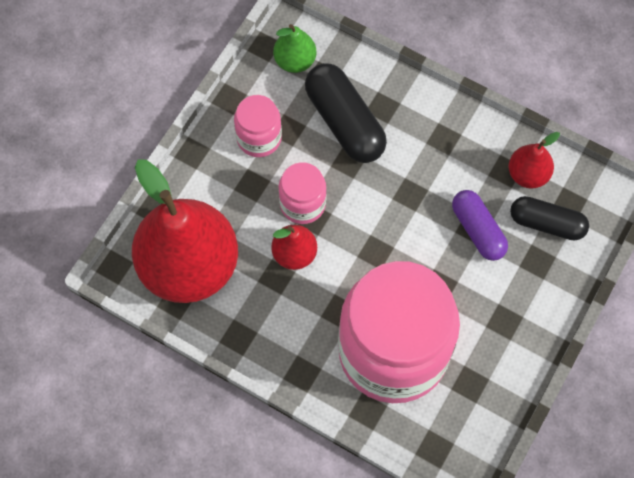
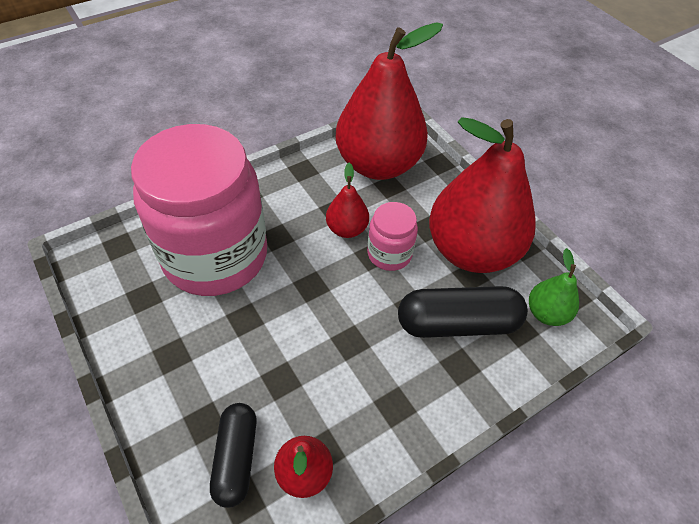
camera: 115 degrees right, 15 degrees down
(259, 138) = (471, 251): pink jar -> red pear
(477, 230) = (275, 382): purple capsule -> none
(547, 223) = (236, 458): black capsule -> black capsule turned 45 degrees counterclockwise

